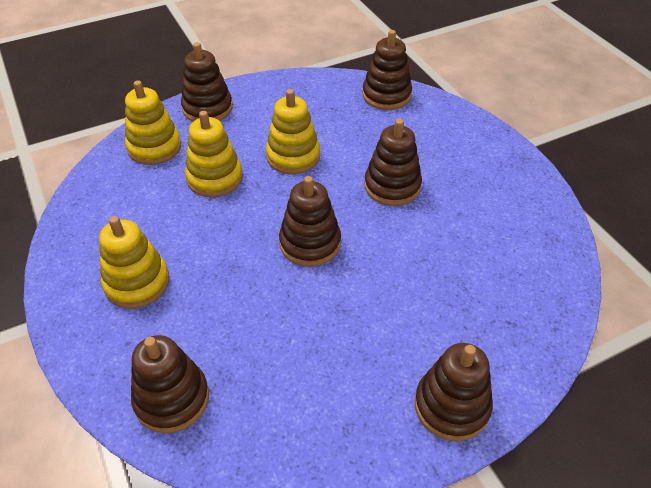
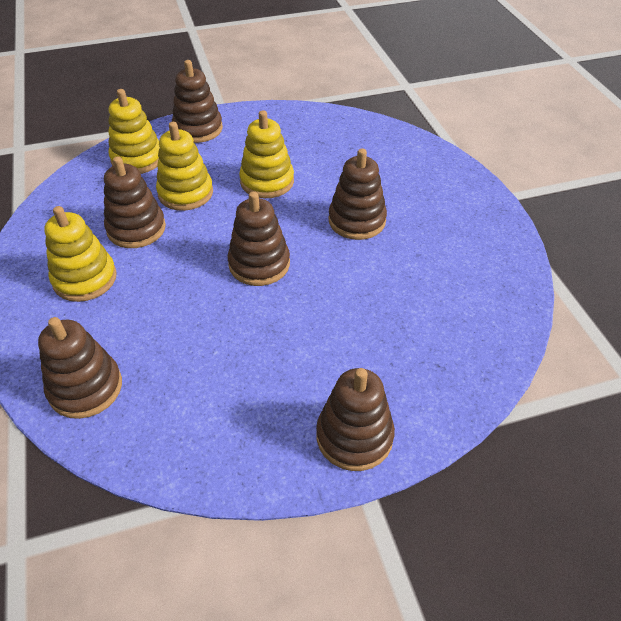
camera: 10 degrees right, 0 degrees up
(386, 95) = (377, 134): brown stacking toy -> brown stacking toy (136, 229)

